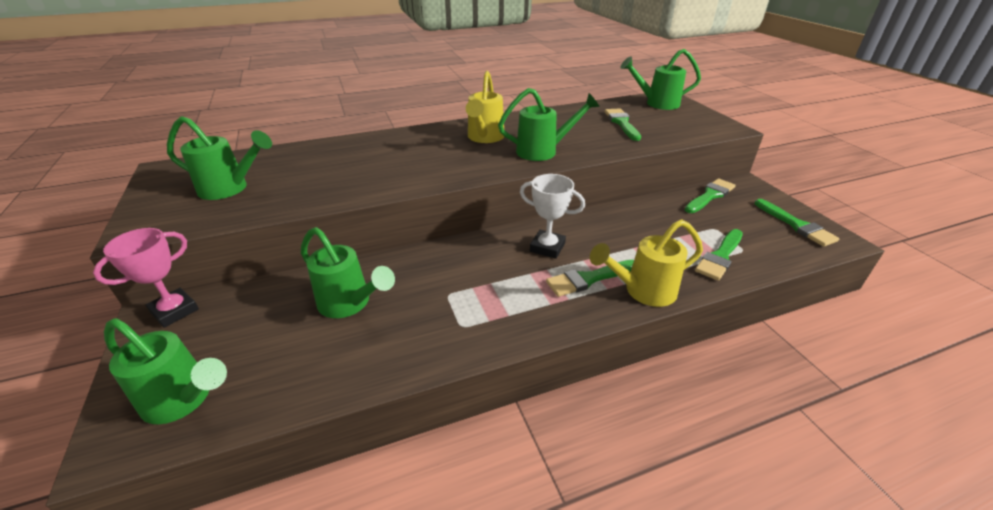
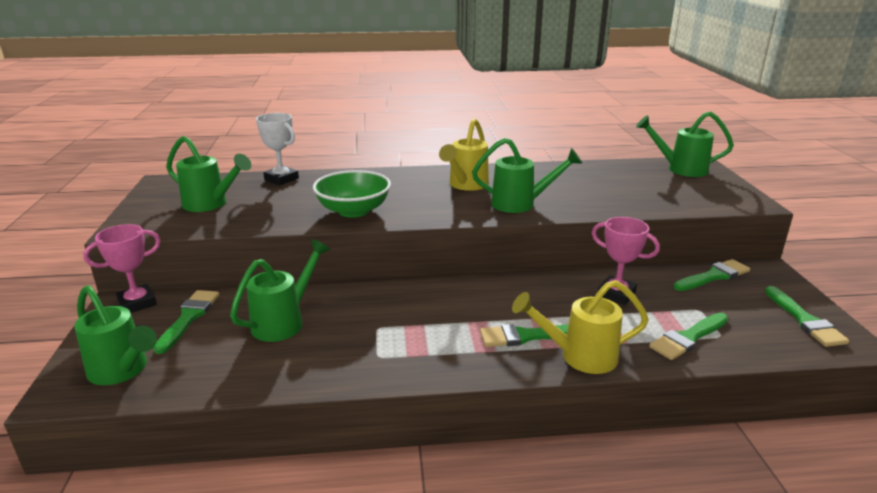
camera: 15 degrees right, 10 degrees down
(350, 304) = (284, 321): green watering can -> green watering can turned 105 degrees counterclockwise
(388, 177) = (353, 211): none -> green bowl
(547, 247) = (497, 301): white trophy -> white trophy (281, 179)
(622, 123) = (625, 185): green brush -> green brush (189, 317)
(643, 224) = (616, 294): none -> pink trophy

